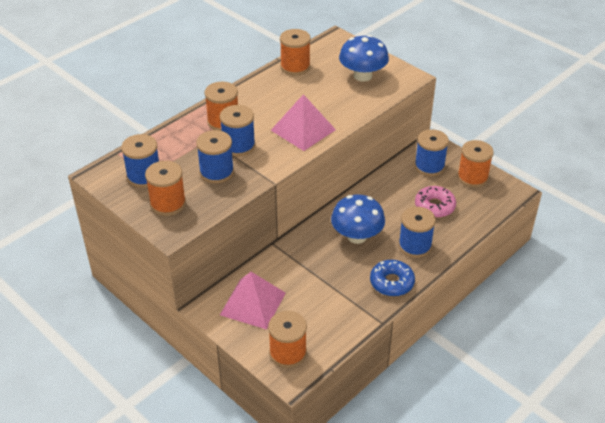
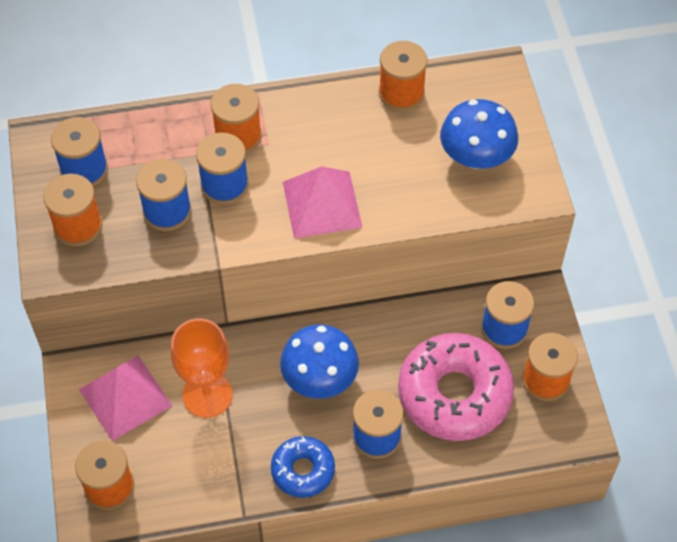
camera: 35 degrees right, 15 degrees up
(301, 276) = (207, 395): none -> orange goblet
(434, 206) = (454, 394): pink donut -> pink donut, size x1.85

